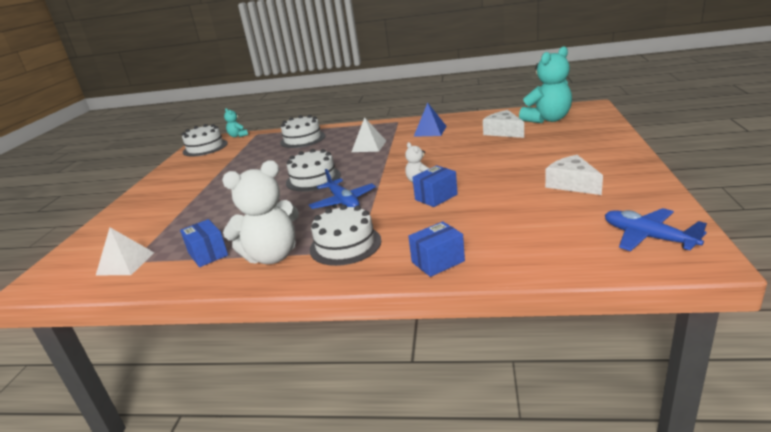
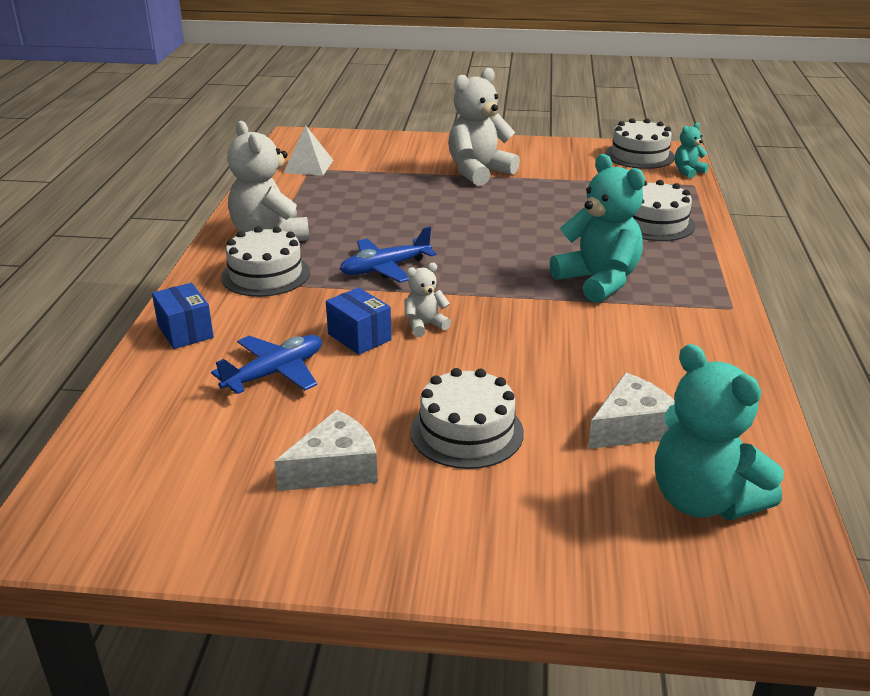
camera: 85 degrees right, 5 degrees up
(196, 190) = (478, 172): none -> white teddy bear
(208, 254) = (299, 202): blue box -> none
(313, 179) = (476, 243): white cake -> white cake (466, 432)
(369, 146) = (598, 281): white pyramid -> turquoise teddy bear
(430, 131) = (663, 341): blue pyramid -> none
(647, 237) = (122, 502): blue plane -> blue plane (275, 373)

